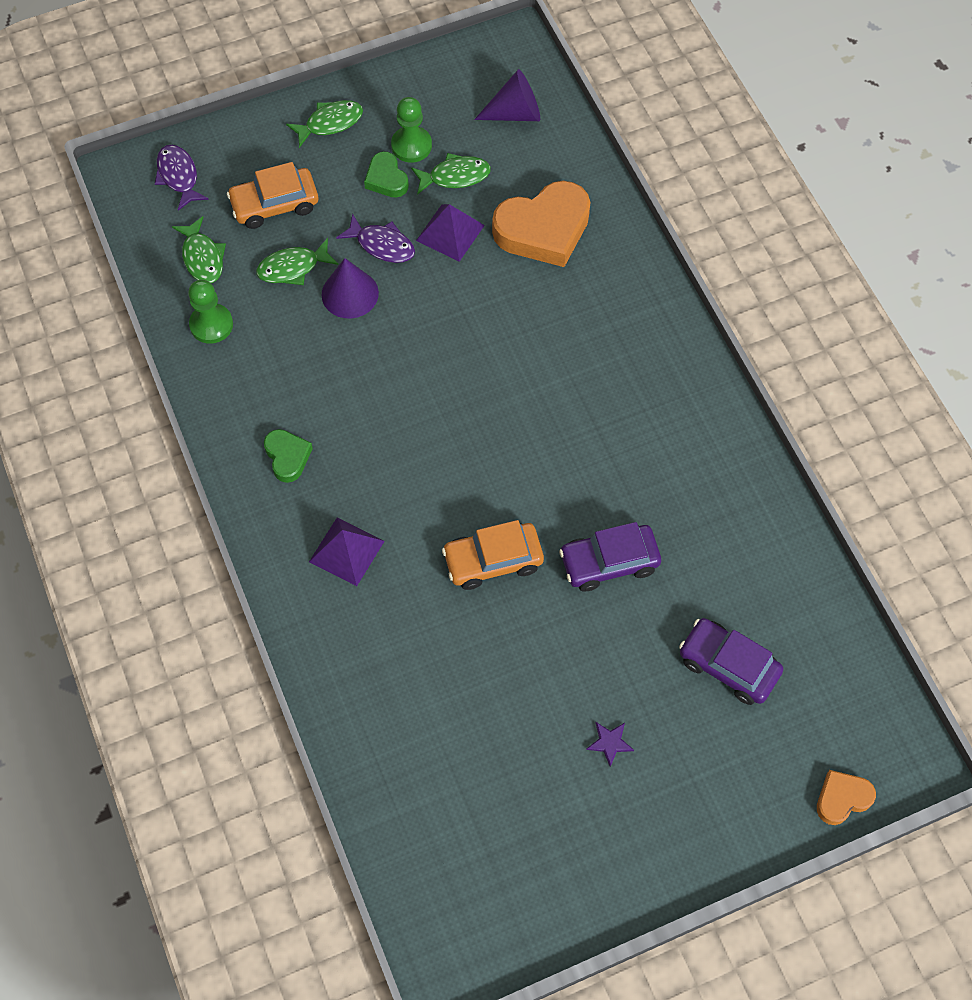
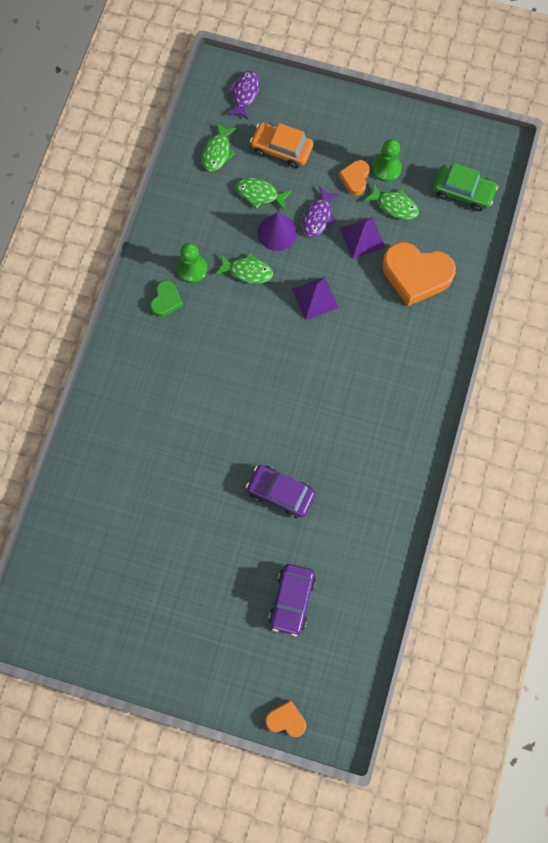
camera: 40 degrees right, 10 degrees up
(211, 325) = (190, 195): green pawn -> green pawn (192, 269)
(330, 123) = (353, 121): green fish -> green fish (247, 271)
(346, 551) = (152, 376): purple pyramid -> purple pyramid (315, 298)
(382, 245) = (318, 217): purple fish -> purple fish turned 45 degrees clockwise
(386, 179) = (355, 179): green heart -> orange heart
(493, 560) = (221, 442): orange car -> none
(515, 113) = (463, 192): purple cone -> green car
(609, 743) = (194, 588): purple star -> none
(728, 666) = (292, 600): purple car -> purple car turned 150 degrees counterclockwise

